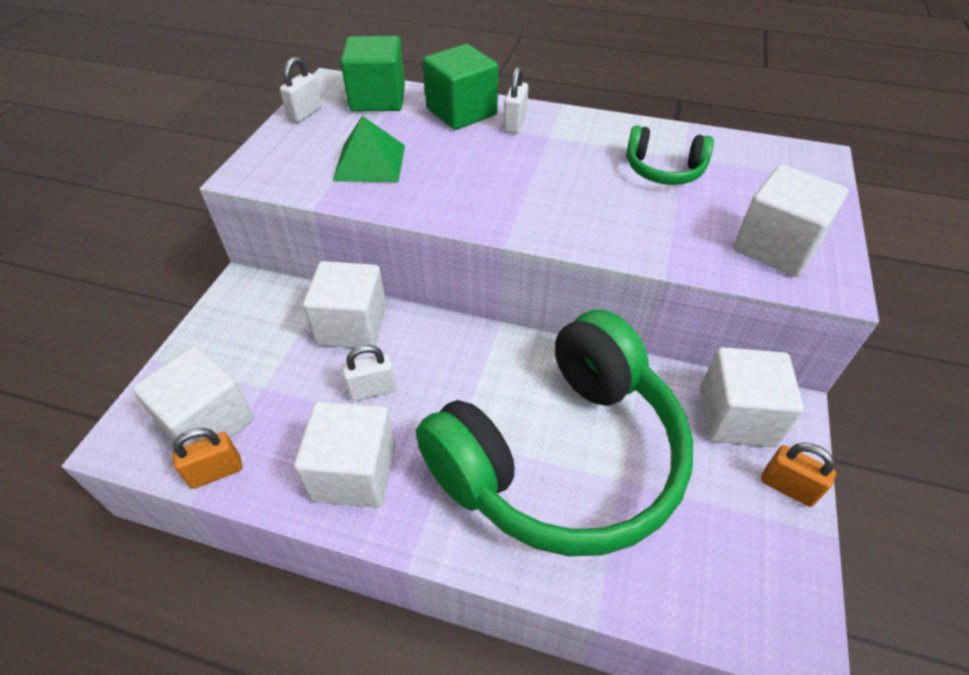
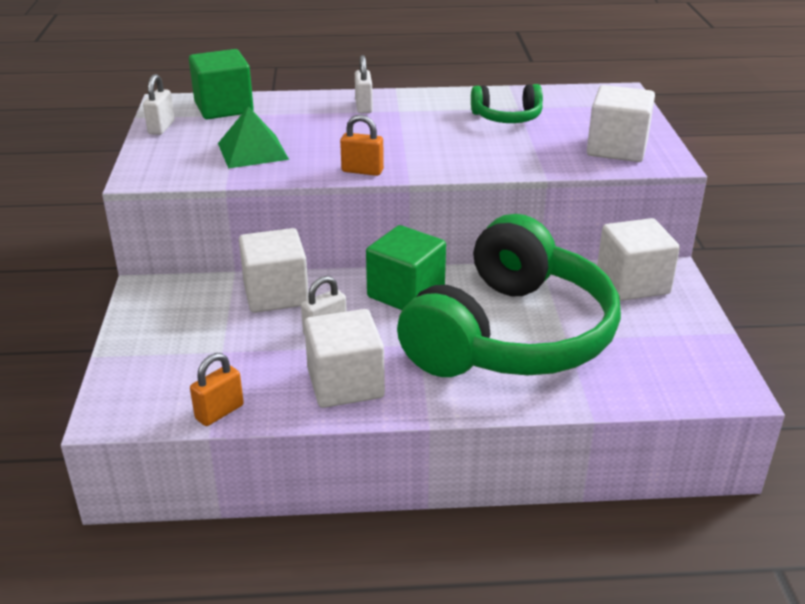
camera: 20 degrees left, 15 degrees down
(208, 423) = (186, 384): white cube -> none
(461, 112) = (310, 105): green cube -> green cube (406, 293)
(787, 487) = (689, 314): orange padlock -> orange padlock (362, 171)

